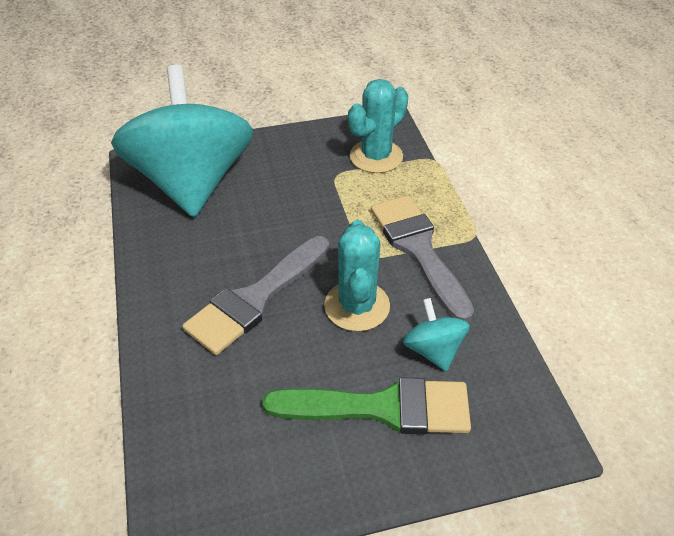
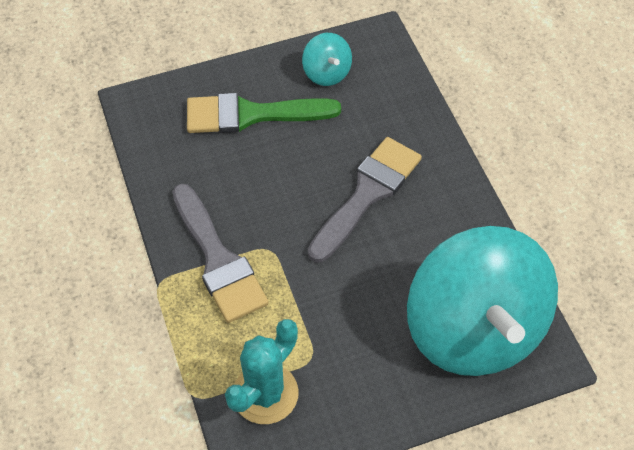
camera: 175 degrees right, 10 degrees up
(357, 306) = (275, 194): turquoise cactus -> none
(433, 350) = (210, 161): turquoise spinning top -> turquoise spinning top (327, 73)

